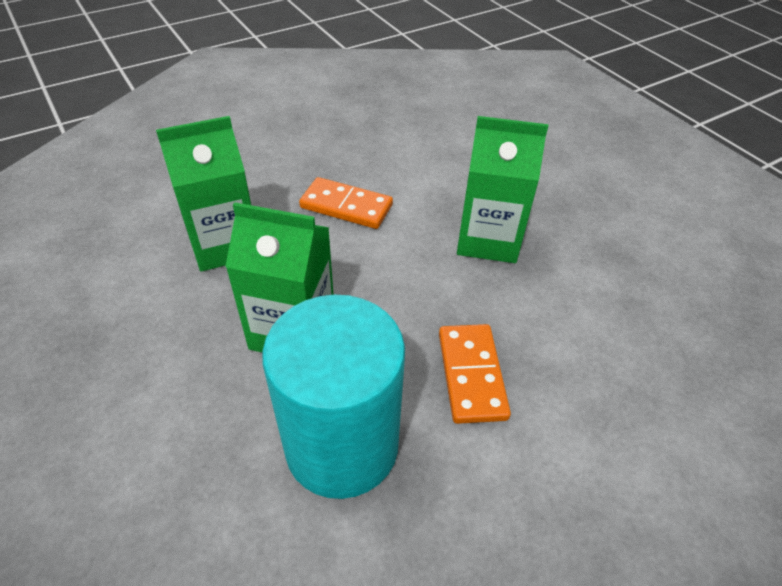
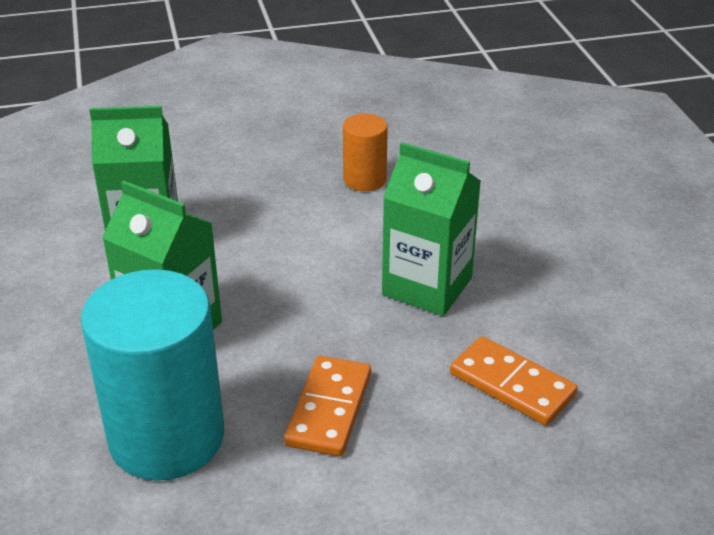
camera: 20 degrees right, 10 degrees down
(346, 206) = (289, 224): orange domino -> orange domino (511, 384)
(388, 155) = (364, 179): none -> orange cylinder

